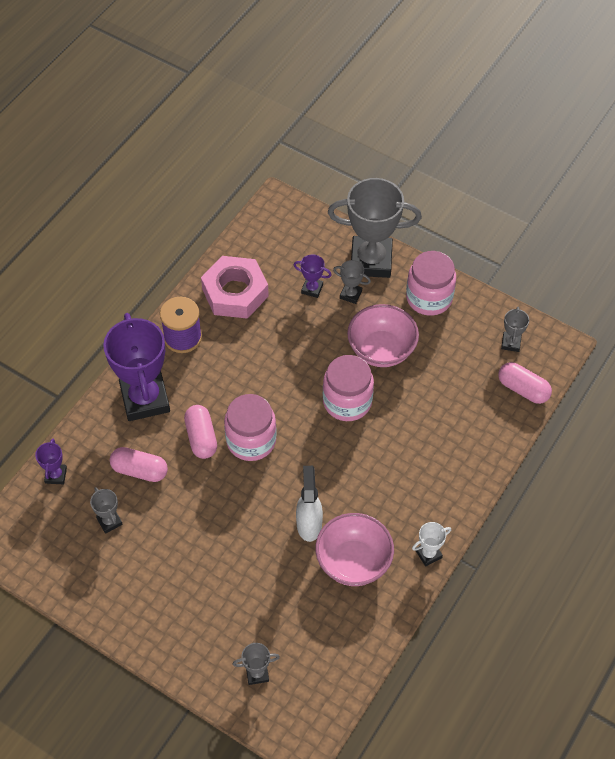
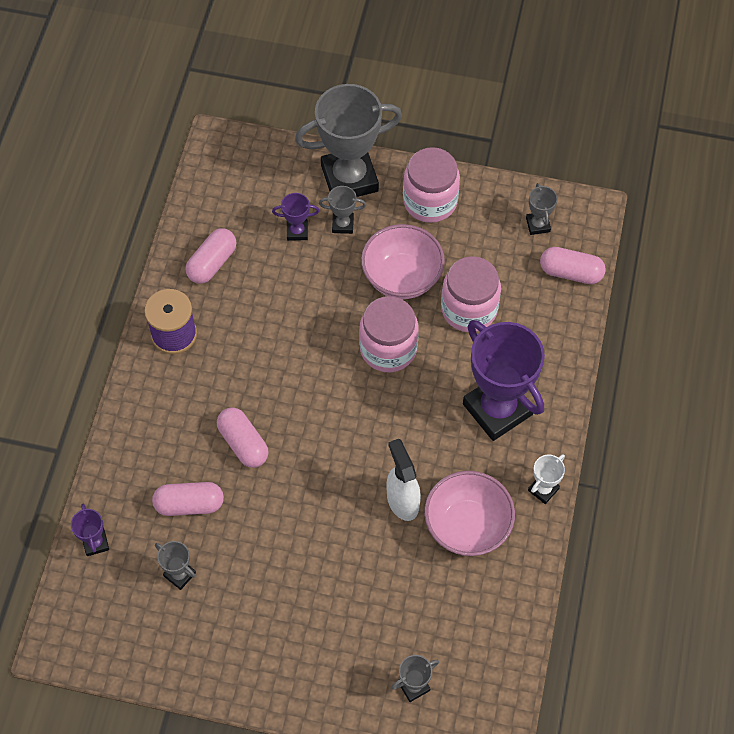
camera: 20 degrees left, 5 degrees up
(145, 399) = (161, 420): purple trophy -> purple trophy (497, 409)
(235, 292) = (212, 263): pink nut -> pink capsule
(251, 440) = (300, 428): pink jar -> pink jar (469, 309)

